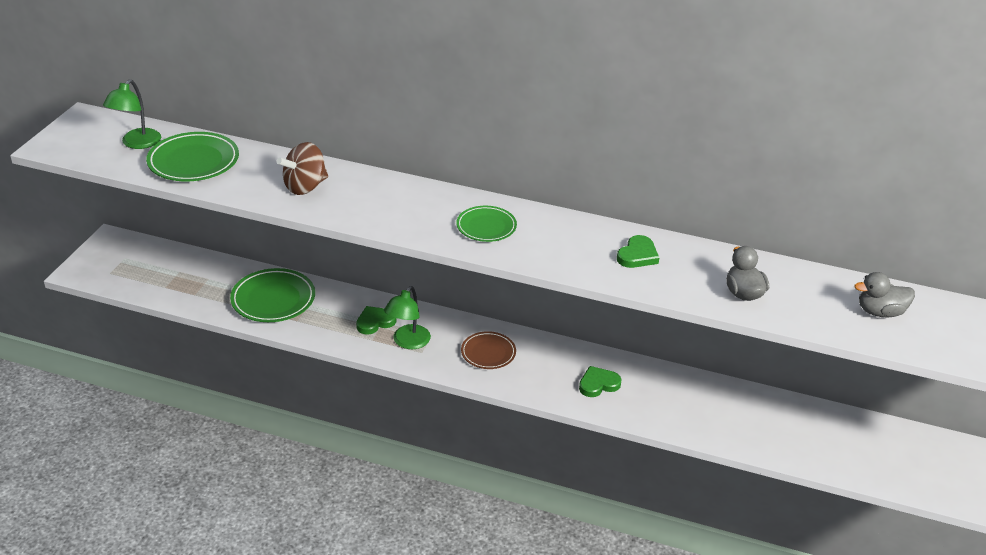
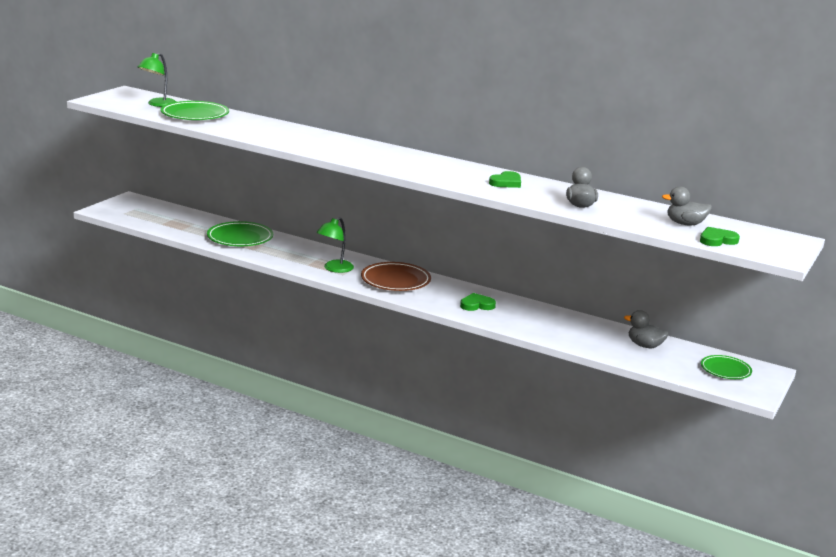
camera: 10 degrees right, 15 degrees down
(305, 187) = (270, 132): brown spinning top -> none
(375, 322) = (313, 257): green heart -> green heart (717, 240)
(486, 227) = (396, 160): green plate -> green plate (725, 370)
(488, 353) = (395, 281): brown plate -> brown plate, size x1.58
(813, 427) = (644, 345): none -> grey duck

